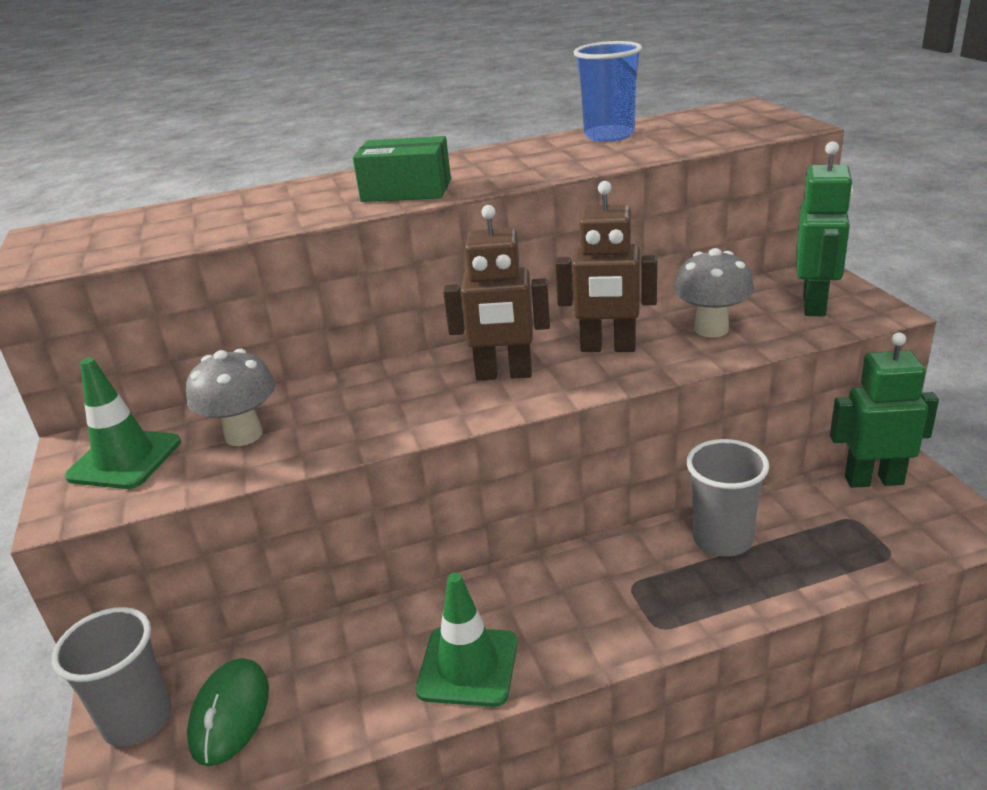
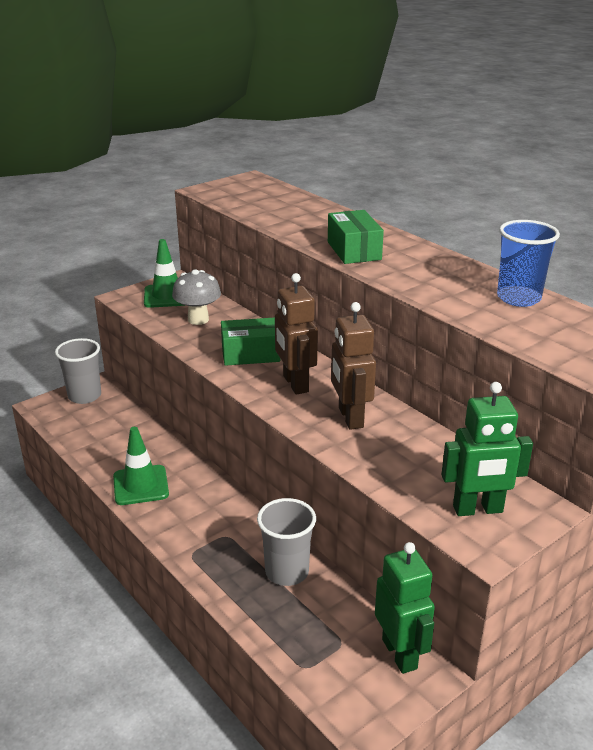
camera: 65 degrees right, 0 degrees up
(230, 714) = (93, 420): green mouse -> none
(396, 399) = (250, 354): none -> green box
(711, 329) = (403, 459): grey mushroom -> none

